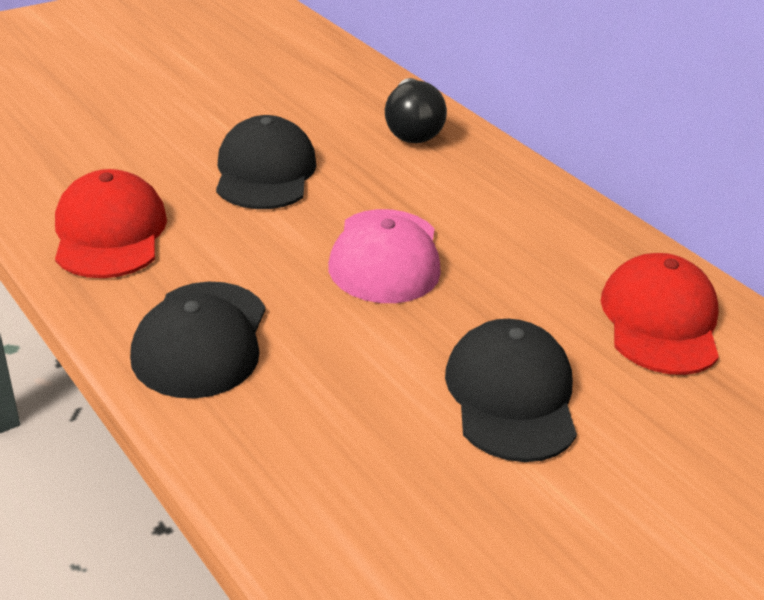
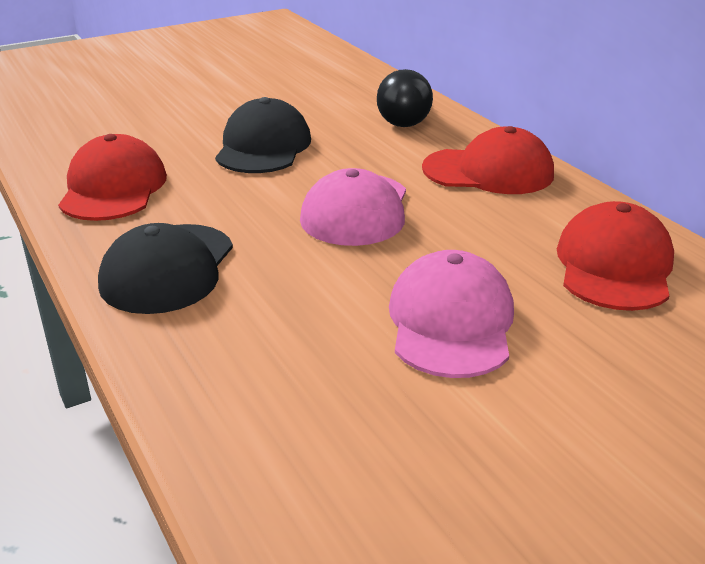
camera: 10 degrees right, 5 degrees down
(511, 395) = (451, 322): black cap -> pink cap
(515, 202) = (488, 171): none -> red cap

